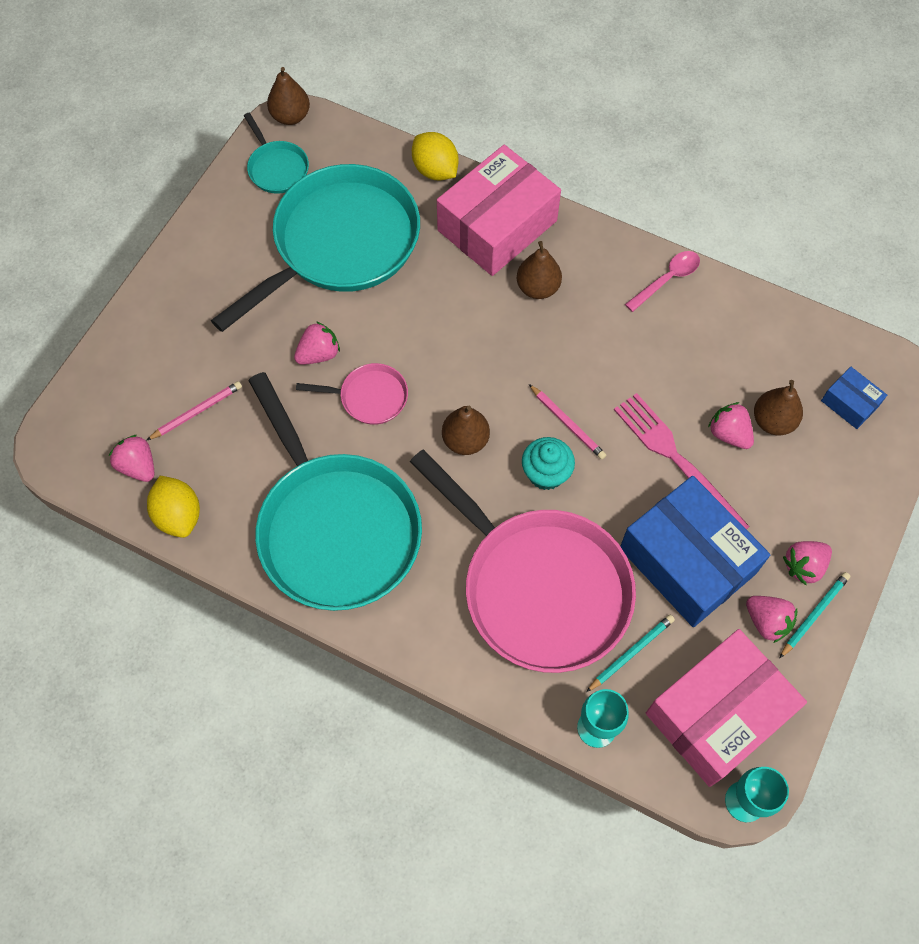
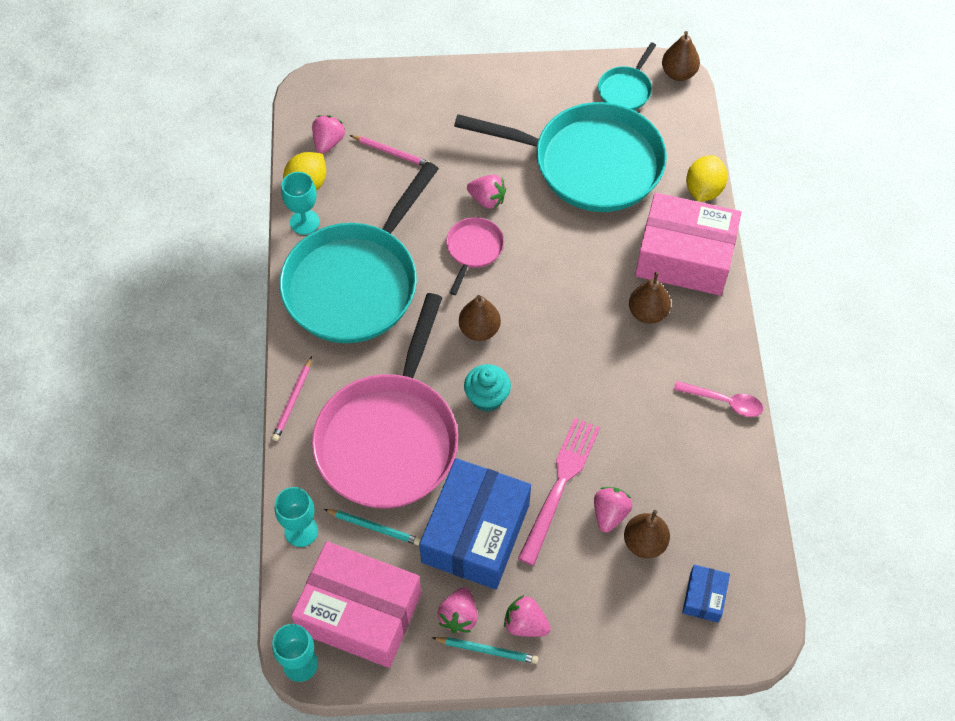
camera: 60 degrees right, 5 degrees down
(224, 541) = (304, 222): none -> turquoise goblet
(369, 397) = (473, 250): pink pan -> pink pan turned 135 degrees counterclockwise
(567, 423) = (540, 391): pink pencil -> pink pencil (293, 401)

